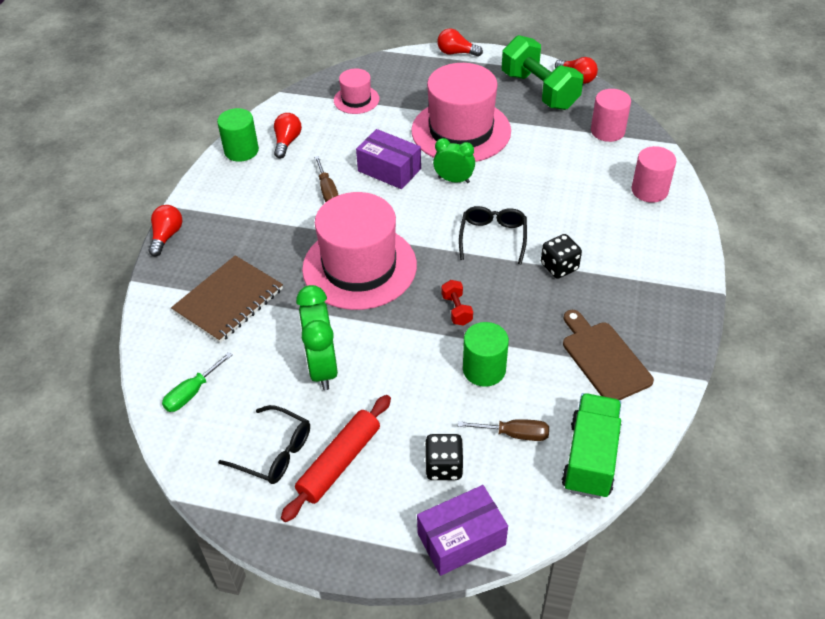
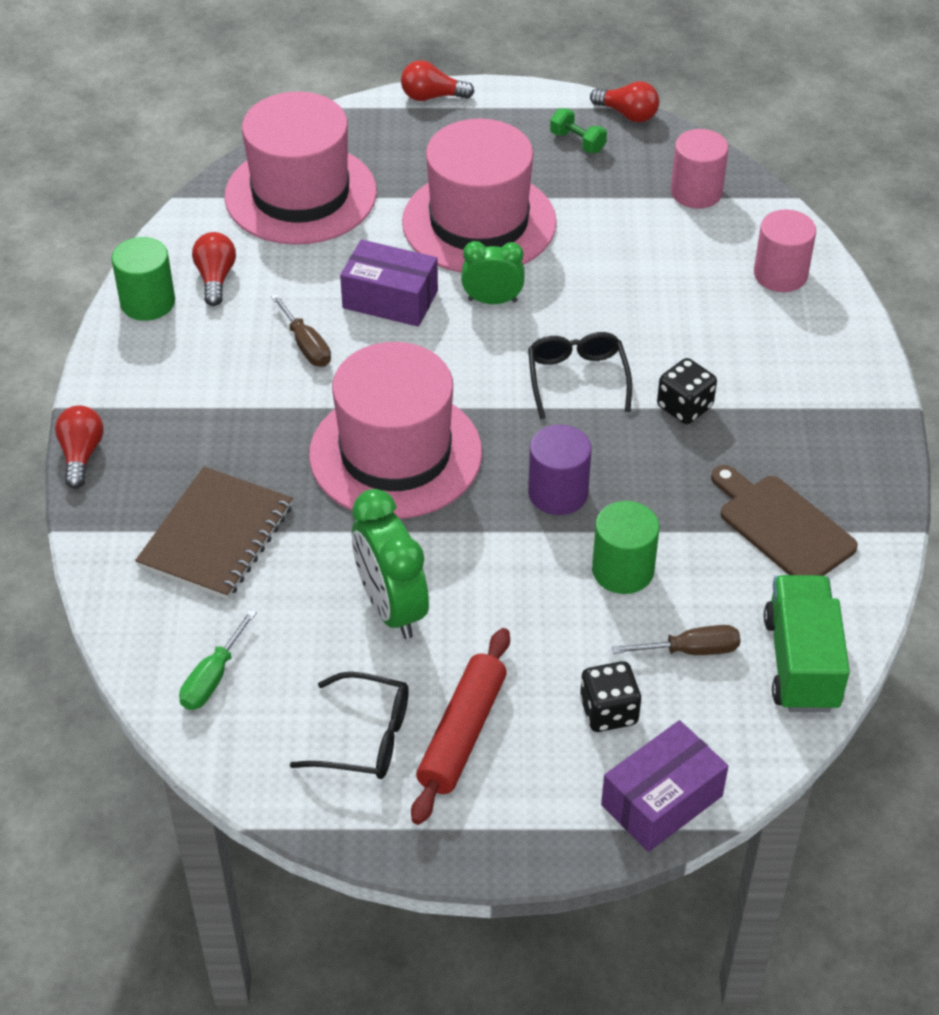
camera: 15 degrees left, 0 degrees up
(356, 100) = (300, 194): pink hat -> pink hat, size x2.08
(456, 310) = (558, 493): red dumbbell -> purple cylinder
(539, 91) = (577, 142): green dumbbell -> green dumbbell, size x0.43

